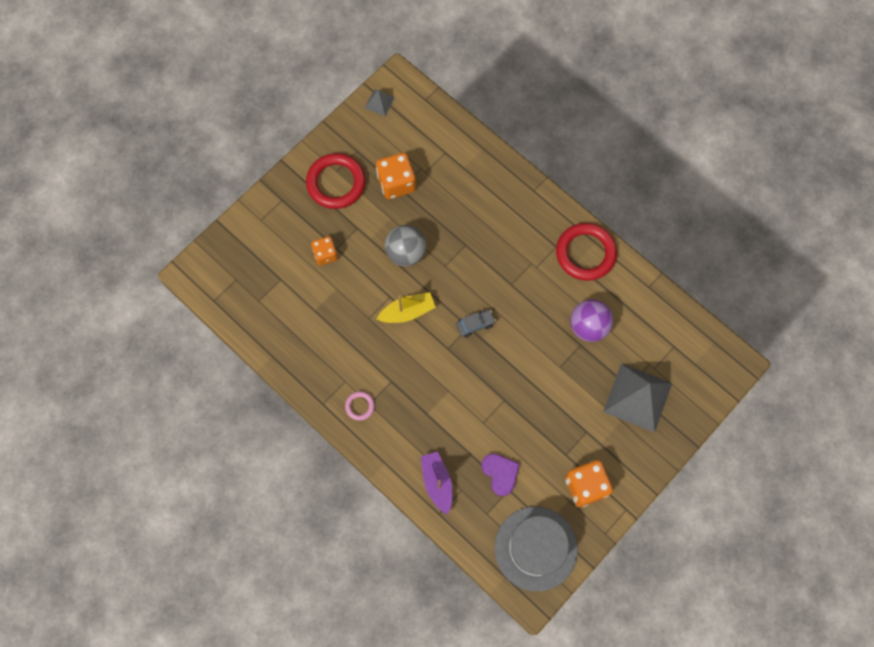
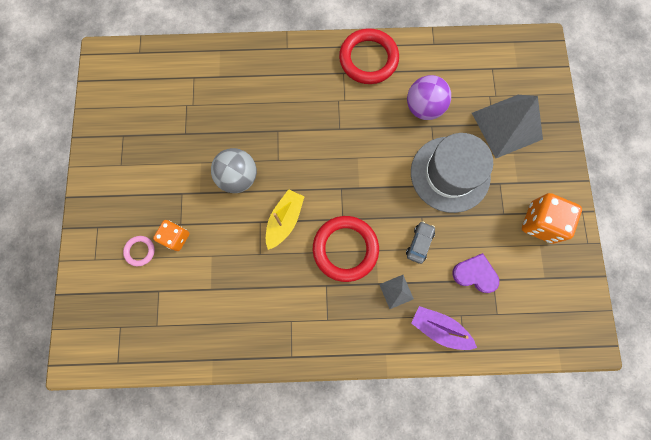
camera: 45 degrees left, 5 degrees up
(336, 183) = (129, 174): red ring -> red ring (345, 249)
(360, 406) = (322, 329): pink ring -> pink ring (140, 251)
(379, 103) = (105, 84): grey pyramid -> grey pyramid (396, 291)
(396, 183) = (178, 132): orange dice -> none
(475, 324) = (344, 182): grey car -> grey car (419, 243)
(535, 548) = (556, 304): grey hat -> grey hat (450, 174)

